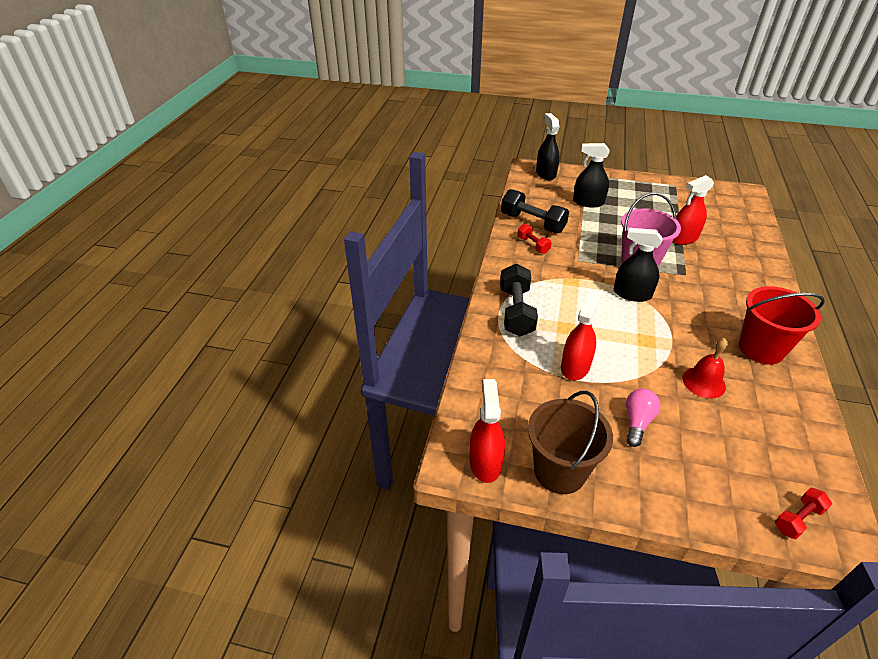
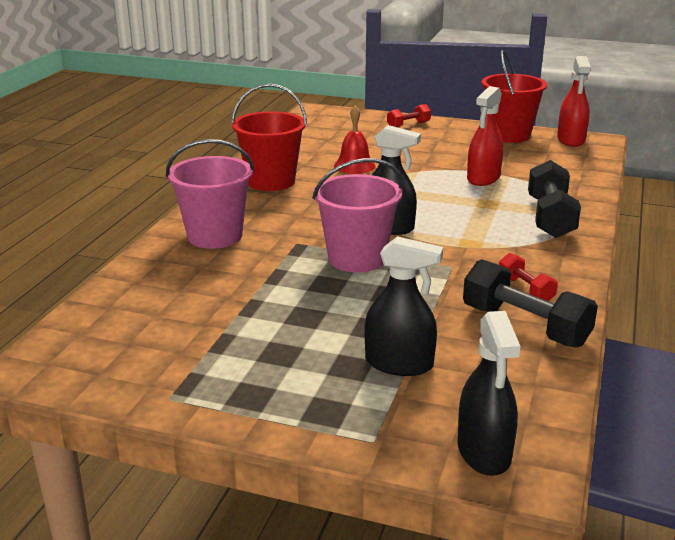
camera: 175 degrees left, 15 degrees down
(560, 471) = (509, 135): brown bucket -> red bucket
(637, 422) = (434, 150): pink light bulb -> none
(683, 238) = (255, 288): red spray bottle -> none
(745, 278) = (215, 236): none -> pink bucket
(798, 519) = (339, 116): red dumbbell -> red dumbbell (408, 125)

